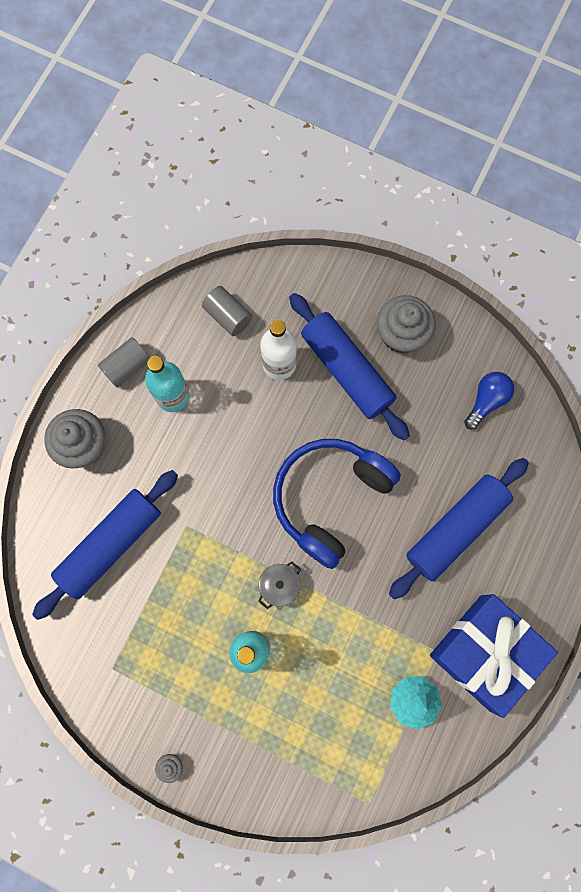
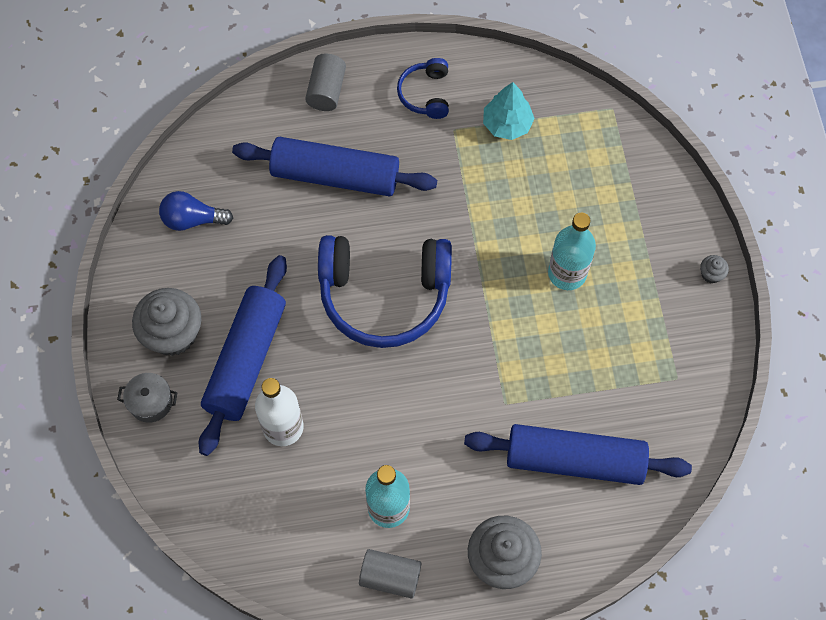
camera: 125 degrees left, 10 degrees down
(228, 316) = (265, 513): grey cylinder -> grey cylinder (326, 90)
(279, 585) = (495, 286): grey pot -> grey pot (151, 402)
(485, 652) = (425, 94): blue gift -> blue headphones

